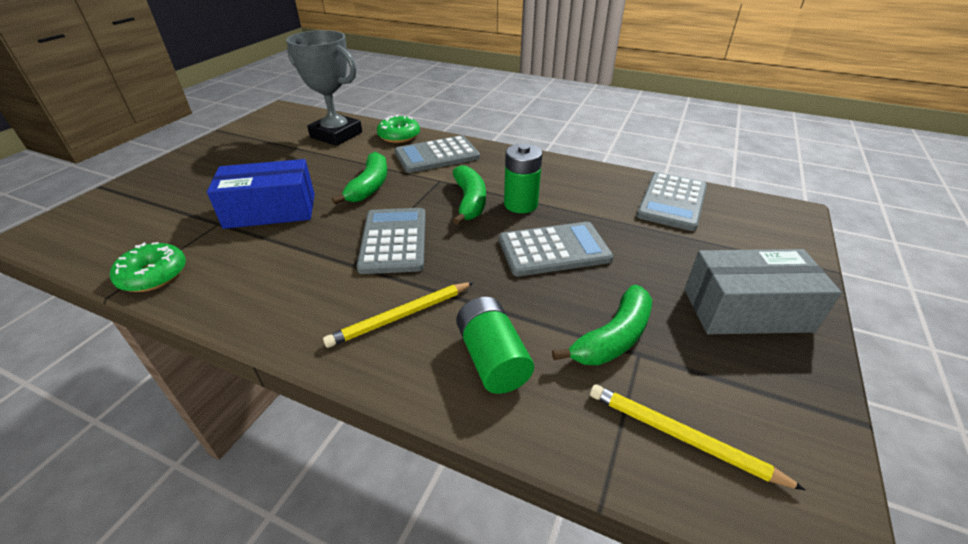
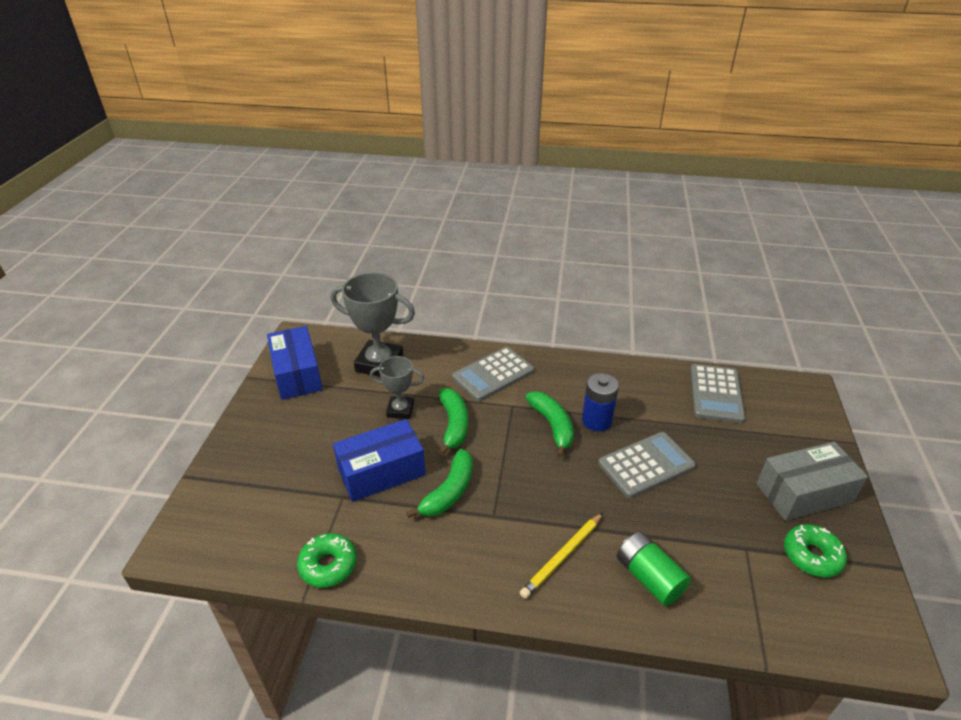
camera: 15 degrees left, 0 degrees up
(259, 133) = (297, 374): none -> blue box
(327, 168) = (400, 410): none -> grey trophy
(394, 241) = (513, 483): grey calculator -> none
(399, 136) = (442, 354): green donut -> green donut (811, 555)
(520, 204) = (596, 420): green battery -> blue battery
(613, 337) = (724, 539): green banana -> green banana (449, 491)
(682, 437) = (796, 606): yellow pencil -> none

